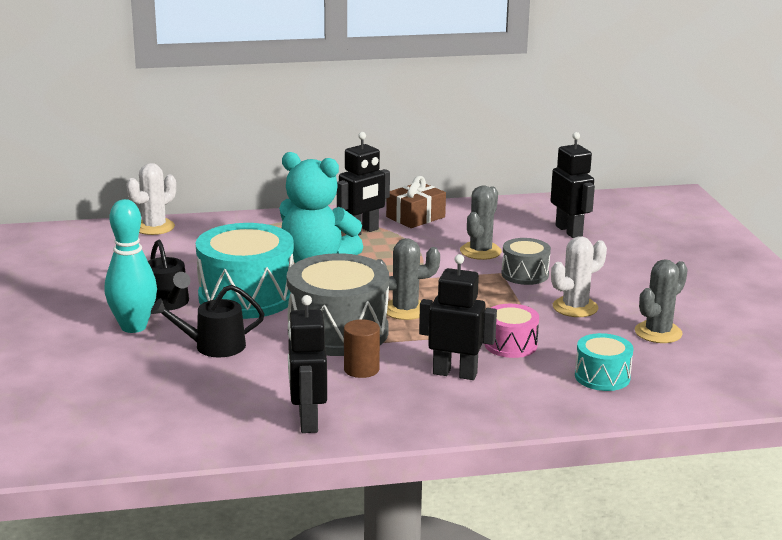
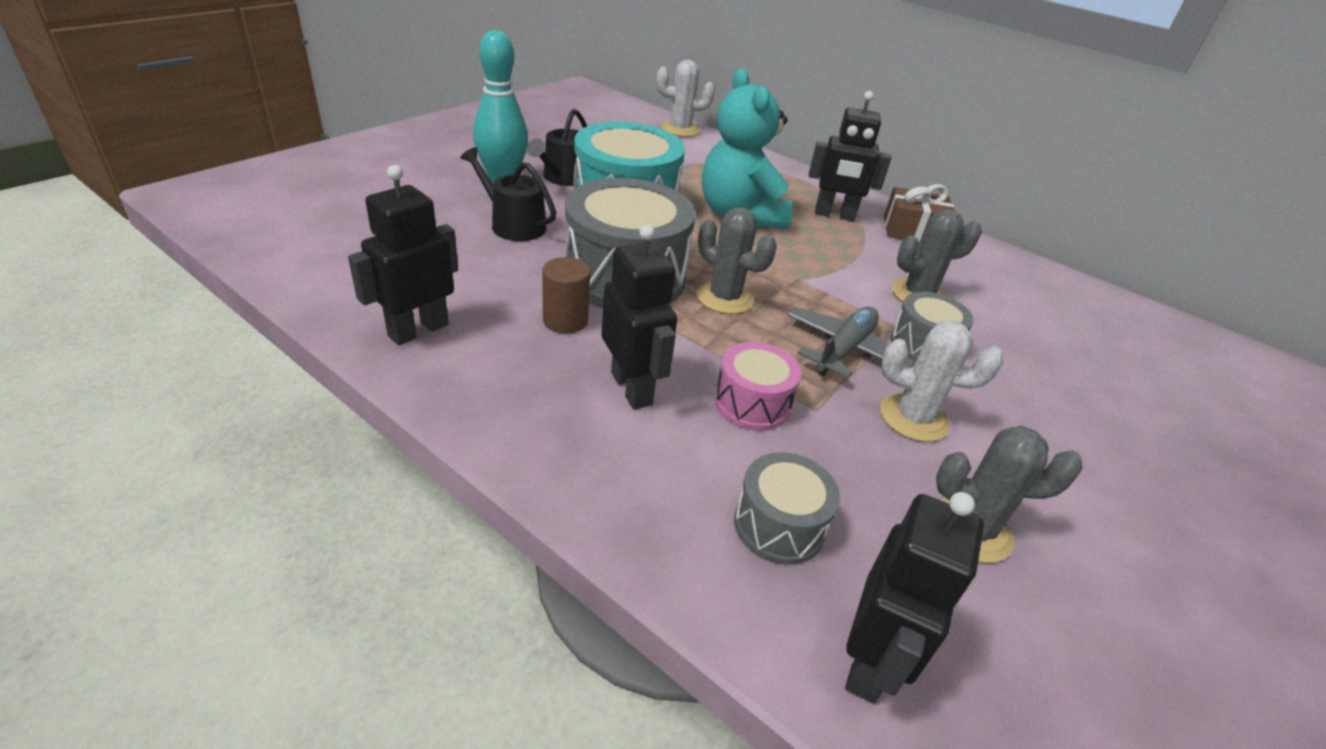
camera: 45 degrees right, 15 degrees up
(500, 298) = (844, 350): none -> grey plane
(569, 231) = (1070, 335): black robot -> black robot (870, 662)
(602, 377) = (779, 525): turquoise drum -> grey drum

